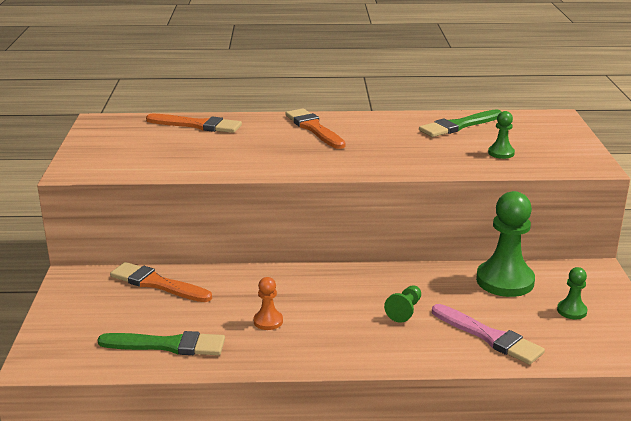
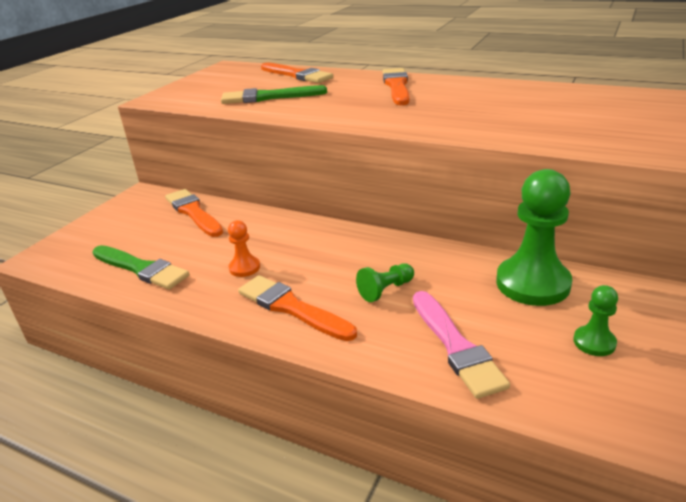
camera: 30 degrees right, 5 degrees up
(344, 342) = (291, 308): none -> orange brush
(459, 126) = (557, 97): green brush -> green brush (268, 97)
(501, 153) = (581, 128): green pawn -> none

